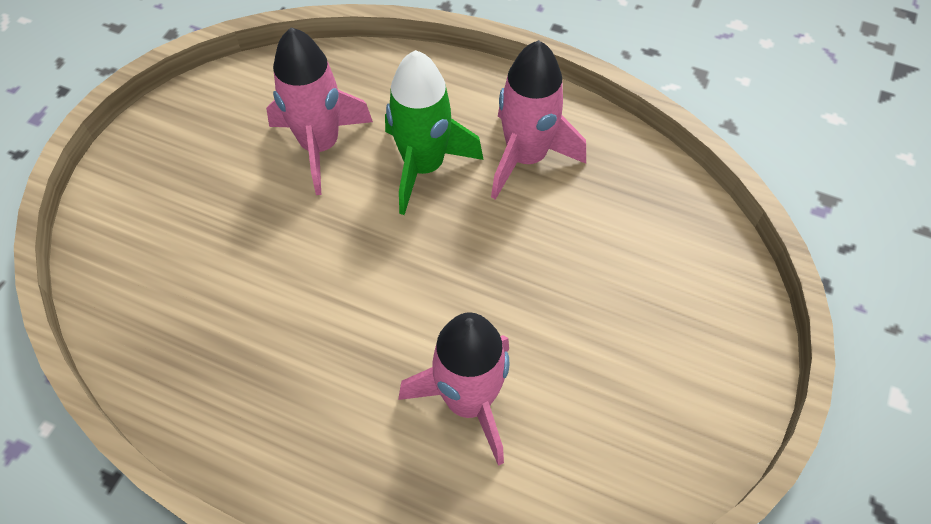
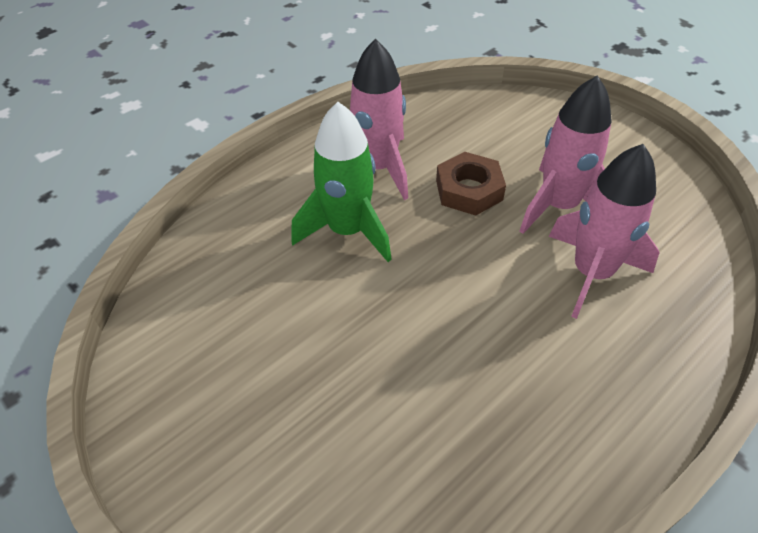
camera: 65 degrees left, 10 degrees down
(320, 146) = (276, 297): pink rocket -> pink rocket (559, 206)
(537, 250) = (469, 190): none -> brown nut

